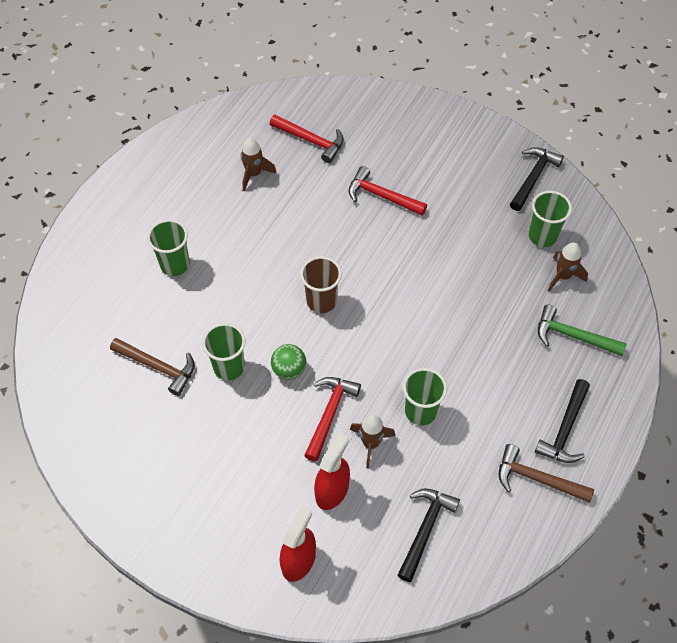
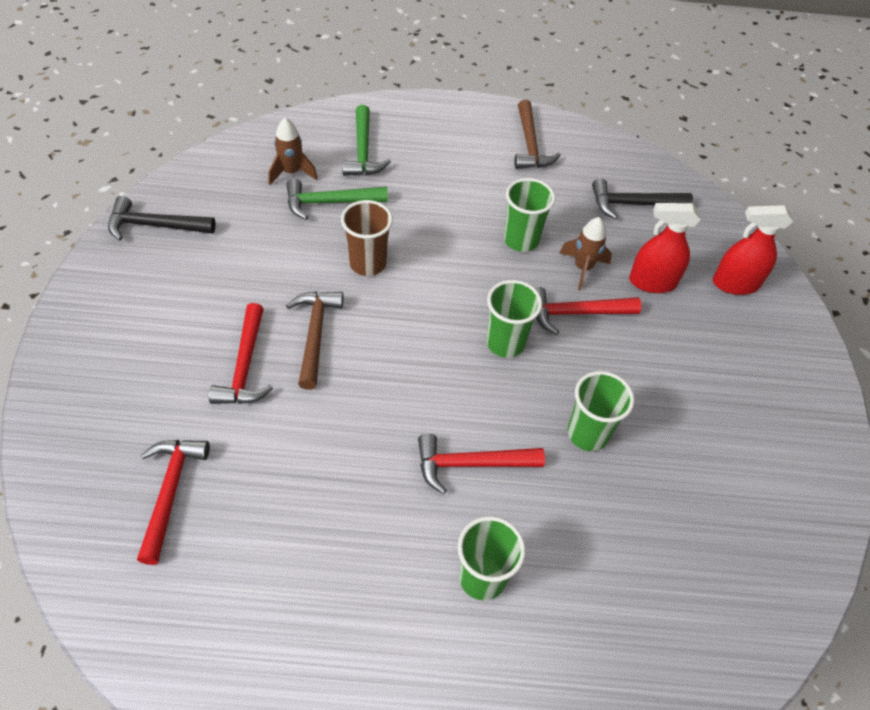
camera: 120 degrees left, 5 degrees down
(158, 367) = (640, 515): brown hammer -> brown hammer (315, 334)
(246, 289) = (470, 464): none -> red hammer
(254, 174) = (267, 545): brown rocket -> none
(289, 370) = (550, 370): green ball -> none
(321, 301) = (441, 373): brown cup -> brown cup (367, 263)
(517, 291) = (329, 202): none -> green hammer
(542, 236) = (243, 199): green cup -> green cup (505, 343)
(565, 429) = (469, 137): black hammer -> none

